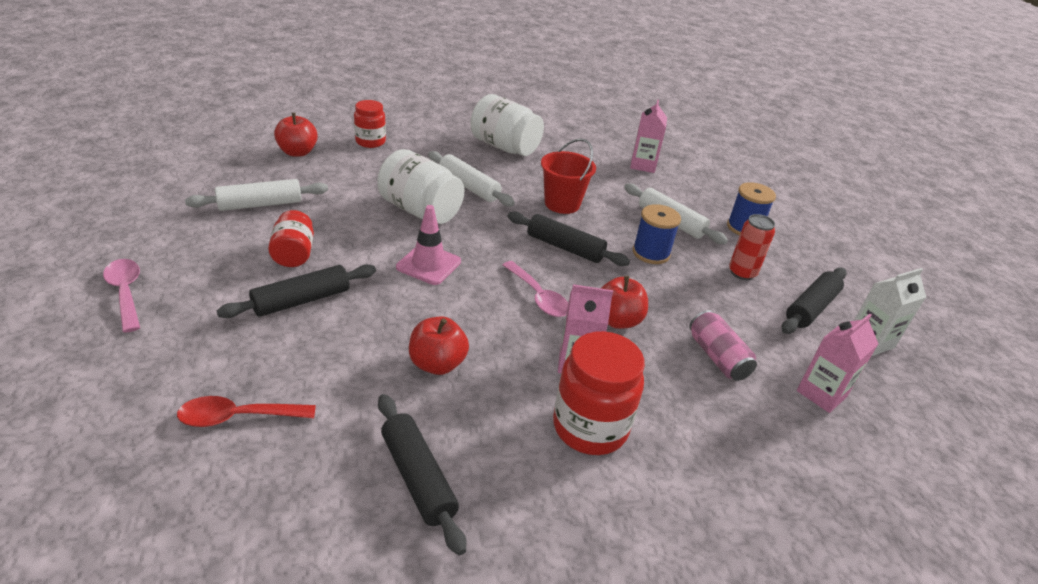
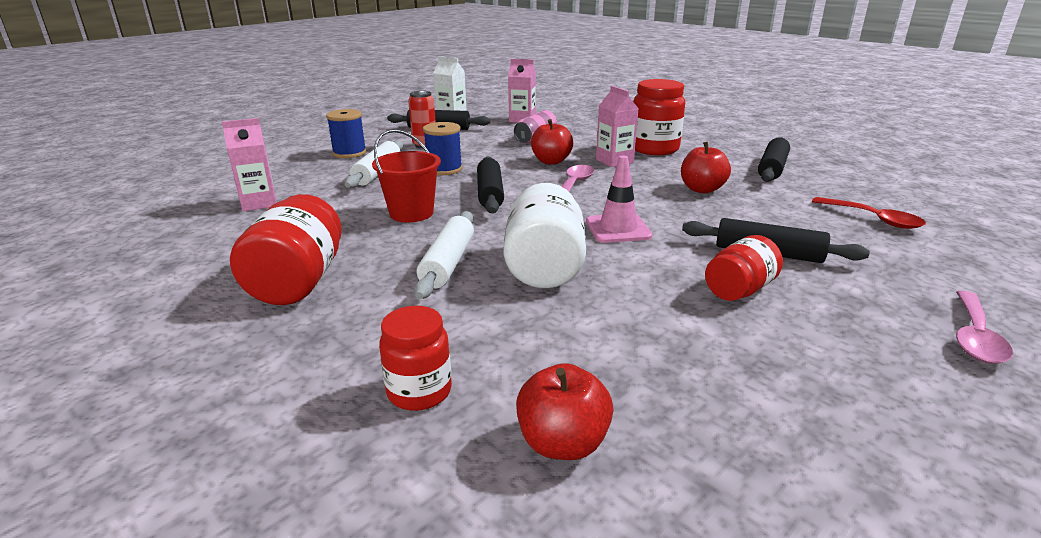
camera: 120 degrees left, 10 degrees down
(260, 204) = (728, 369): white rolling pin -> none
(504, 147) = (298, 282): white jar -> red jar

